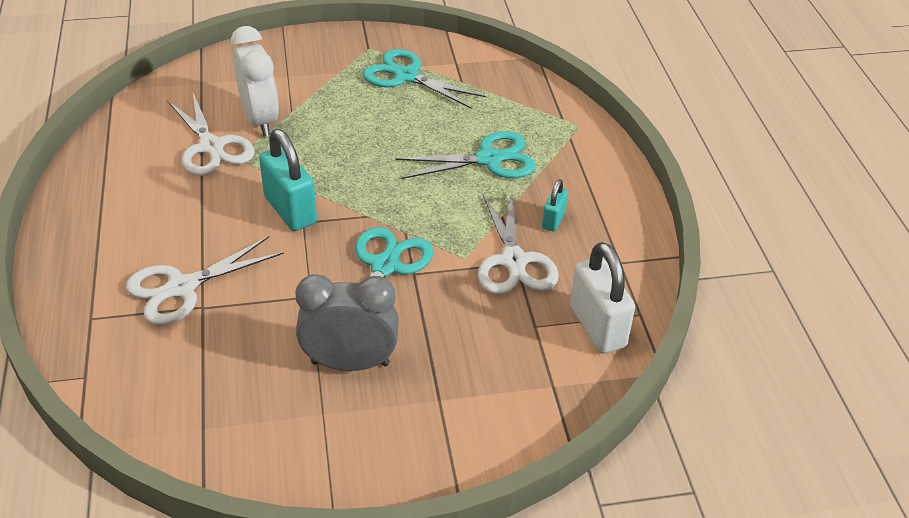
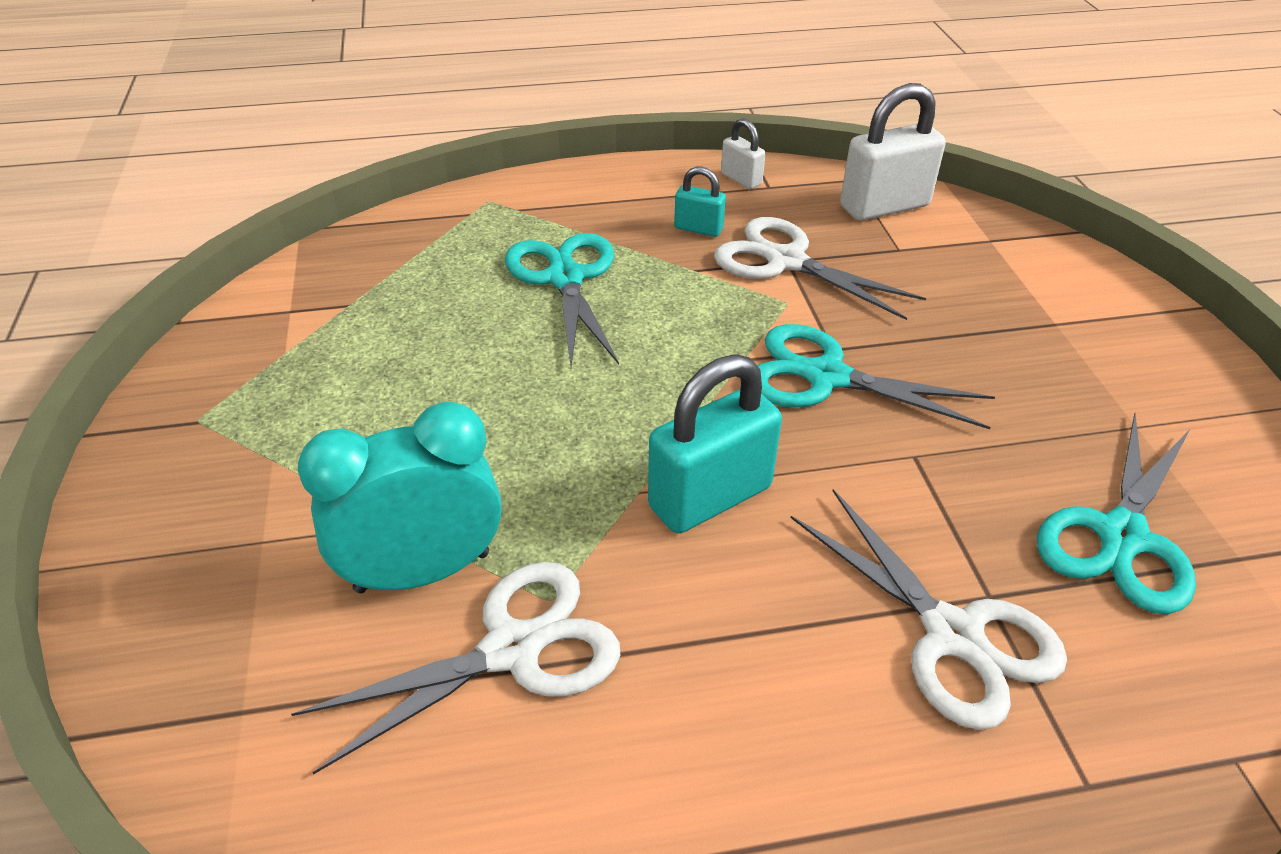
camera: 90 degrees left, 0 degrees up
(260, 120) = (422, 571): white clock -> turquoise clock
(350, 363) = (1033, 404): grey clock -> none
(406, 76) = (315, 367): turquoise scissors -> turquoise scissors (1121, 536)
(514, 261) = (786, 261): white scissors -> white scissors turned 135 degrees counterclockwise
(628, 247) = (741, 179): none -> white padlock

